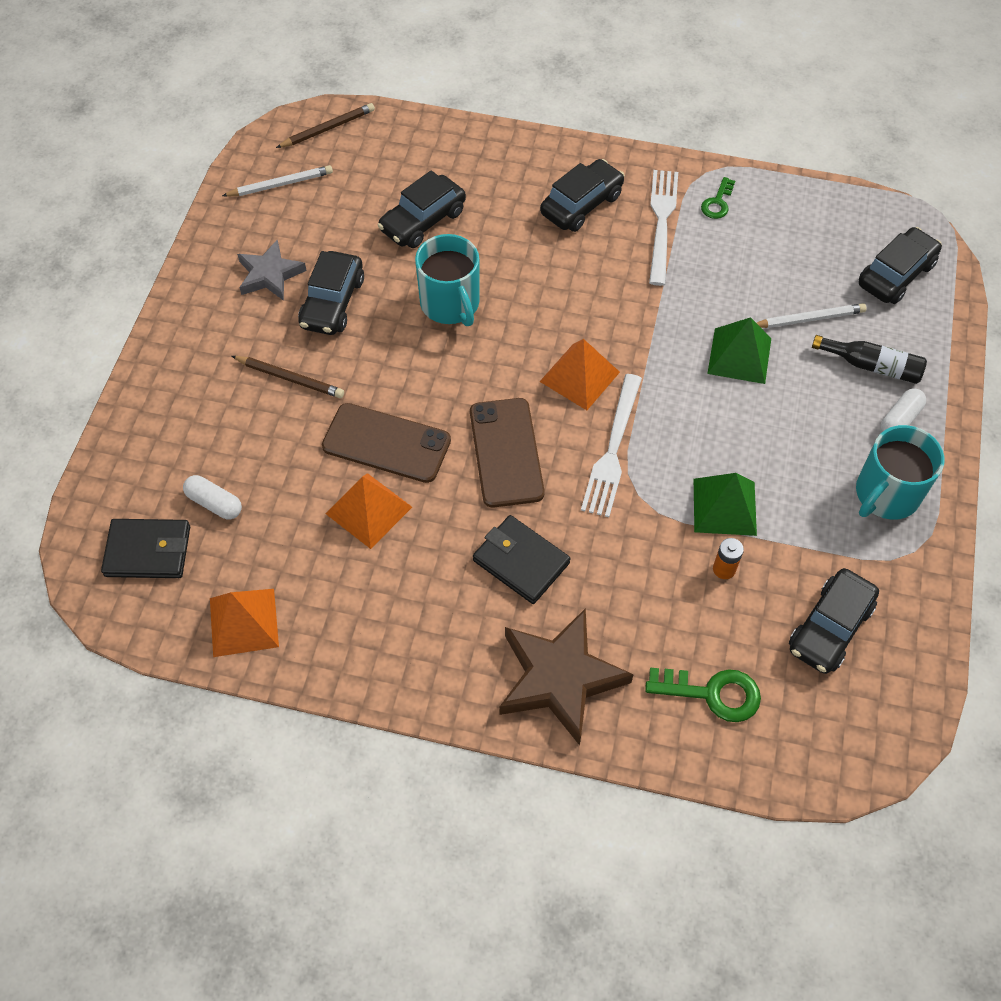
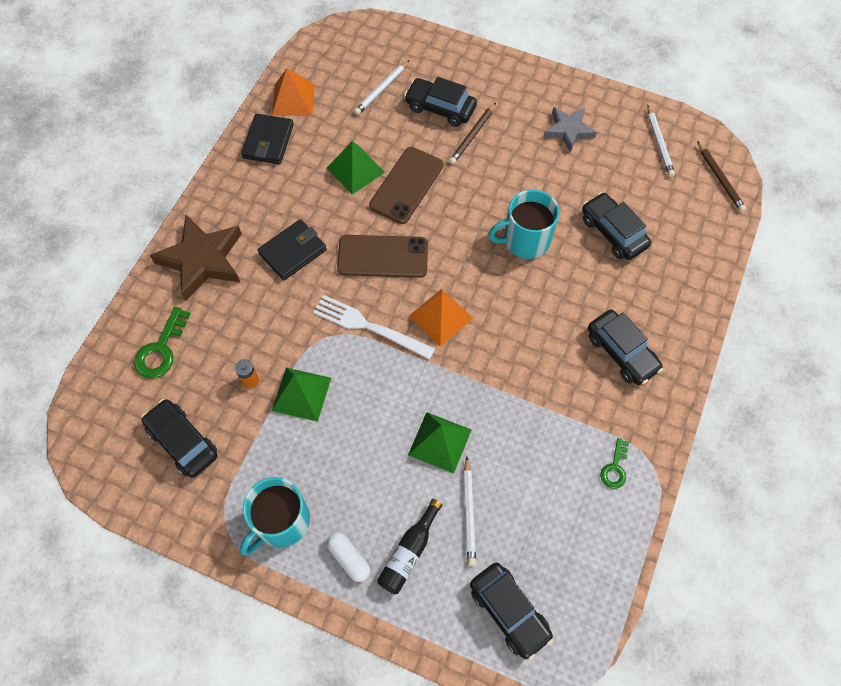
camera: 100 degrees right, 5 degrees up
(148, 551) = (355, 56): black wallet -> black wallet (268, 141)
(214, 503) = (381, 89): white capsule -> white pencil
(332, 302) = (537, 166): black car -> black car (440, 108)
(368, 510) = (355, 170): orange pyramid -> green pyramid
(662, 222) = (595, 413): white fork -> none
(717, 202) = (615, 468): green key -> green key turned 105 degrees counterclockwise
(886, 494) = (281, 521): turquoise mug -> turquoise mug turned 105 degrees counterclockwise

